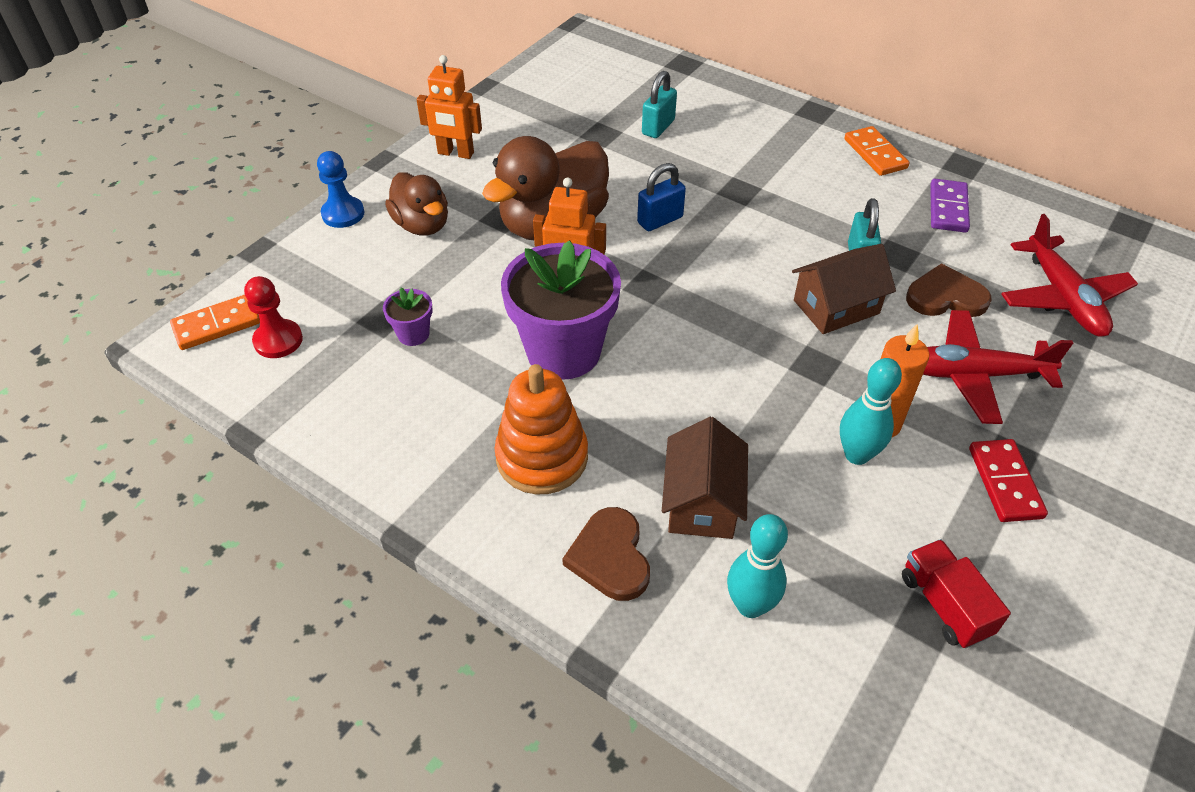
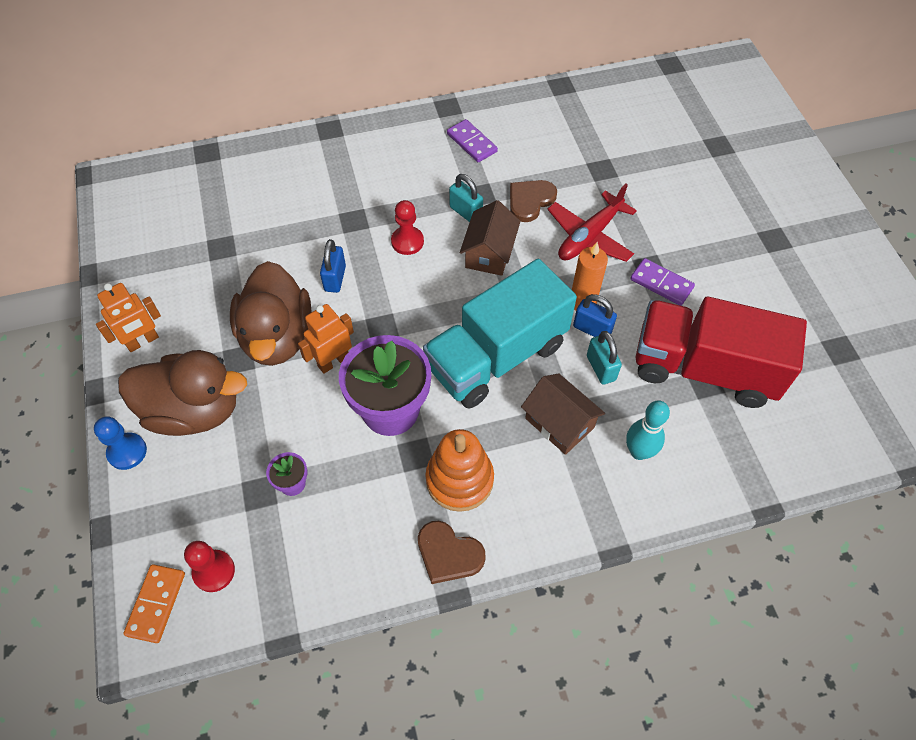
camera: 50 degrees left, 10 degrees up
(422, 225) = (194, 410): brown duck -> brown duck, size x1.65
(610, 557) = (556, 495): brown heart -> brown heart (448, 554)
(658, 127) = (251, 214): turquoise padlock -> turquoise padlock (601, 368)
(720, 393) = (496, 356): none -> turquoise truck
(766, 240) = (407, 242): none -> red pawn
(857, 455) = (592, 329): turquoise bowling pin -> blue padlock
(875, 154) = (396, 135): orange domino -> none
(944, 605) = (704, 369): red truck -> red truck, size x2.33
(1005, 483) = (661, 284): red domino -> purple domino
(1063, 297) = (578, 156): red plane -> none

